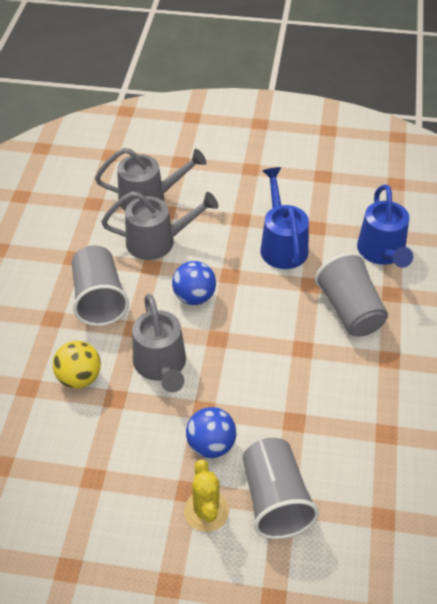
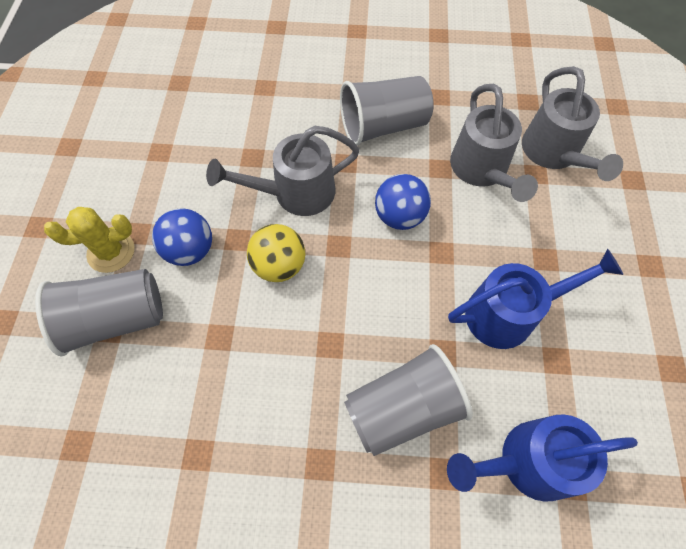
camera: 85 degrees right, 15 degrees up
(79, 378) = (277, 124): yellow ball -> yellow ball (279, 265)

